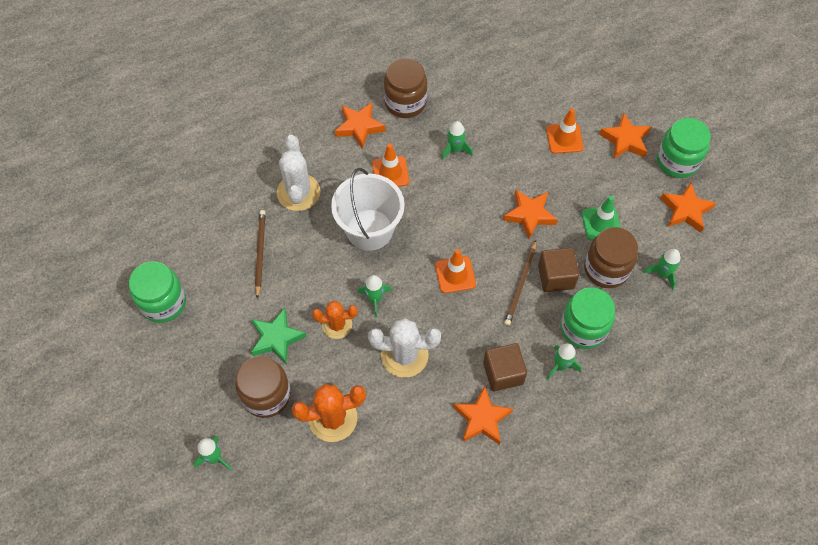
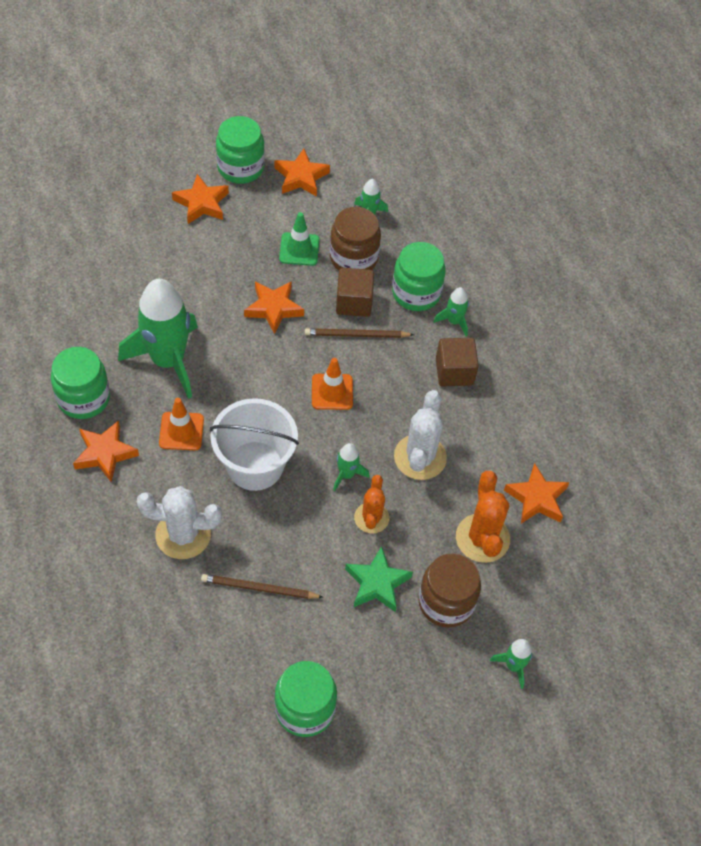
camera: 85 degrees left, 5 degrees down
(405, 102) = (83, 398): brown jar -> green jar
(455, 149) = (168, 360): green rocket -> green rocket, size x2.30
(482, 418) = (501, 400): orange star -> orange star (536, 498)
(520, 284) = (356, 335): brown pencil -> brown pencil turned 150 degrees clockwise
(564, 138) = (183, 255): orange traffic cone -> none

